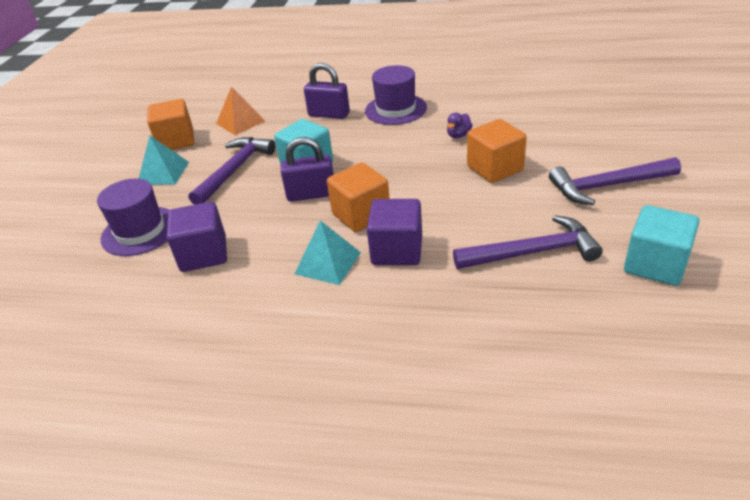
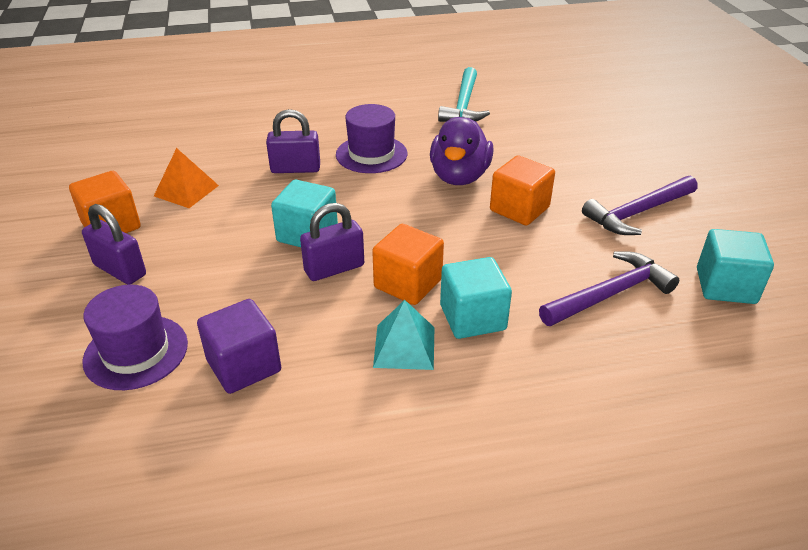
camera: 25 degrees left, 0 degrees up
(163, 173) = (120, 270): turquoise pyramid -> purple padlock
(234, 170) = (217, 253): purple hammer -> none
(397, 250) = (472, 317): purple cube -> turquoise cube
(458, 135) = (459, 177): purple duck -> purple duck, size x2.35
(500, 76) = (463, 105): none -> turquoise hammer

